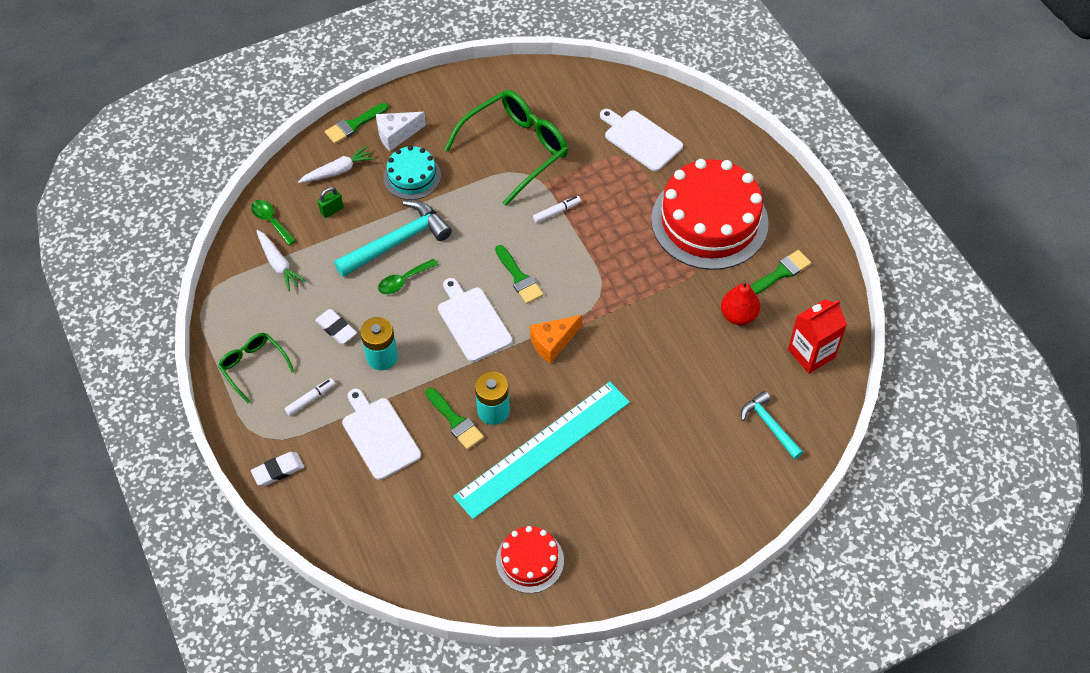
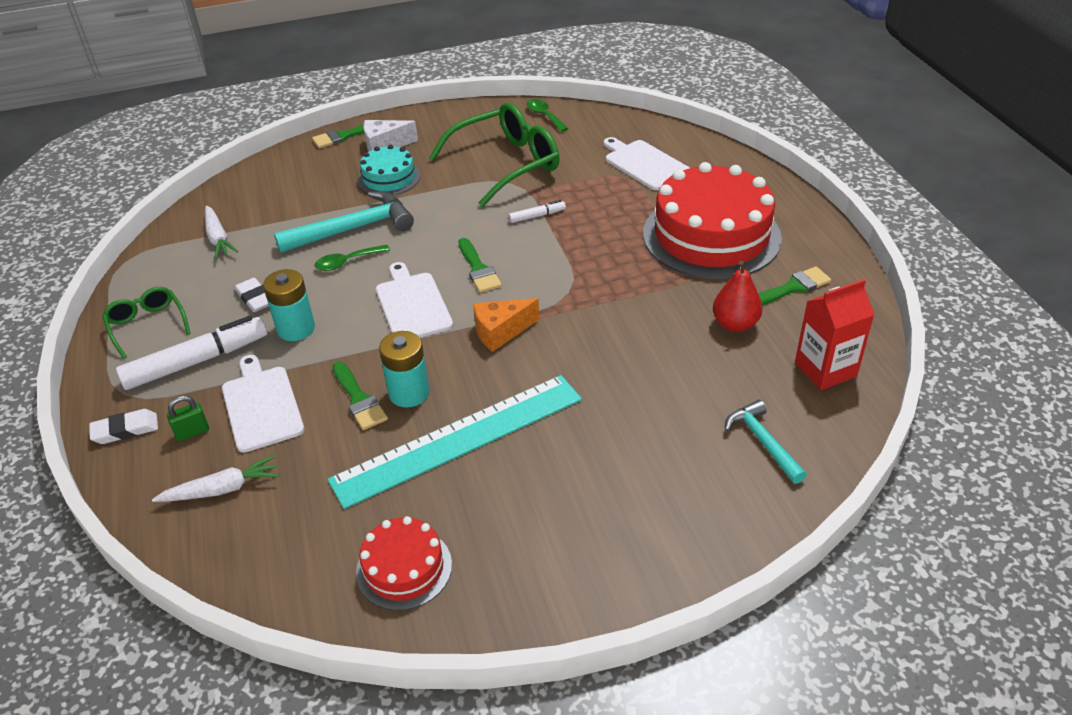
camera: 10 degrees right, 15 degrees down
(271, 221) = (226, 203): green spoon -> green spoon (544, 116)
(310, 399) = (197, 361): white marker -> white marker, size x2.14
(332, 210) = (294, 199): green padlock -> green padlock (192, 432)
(338, 171) = (313, 169): white carrot -> white carrot (222, 489)

